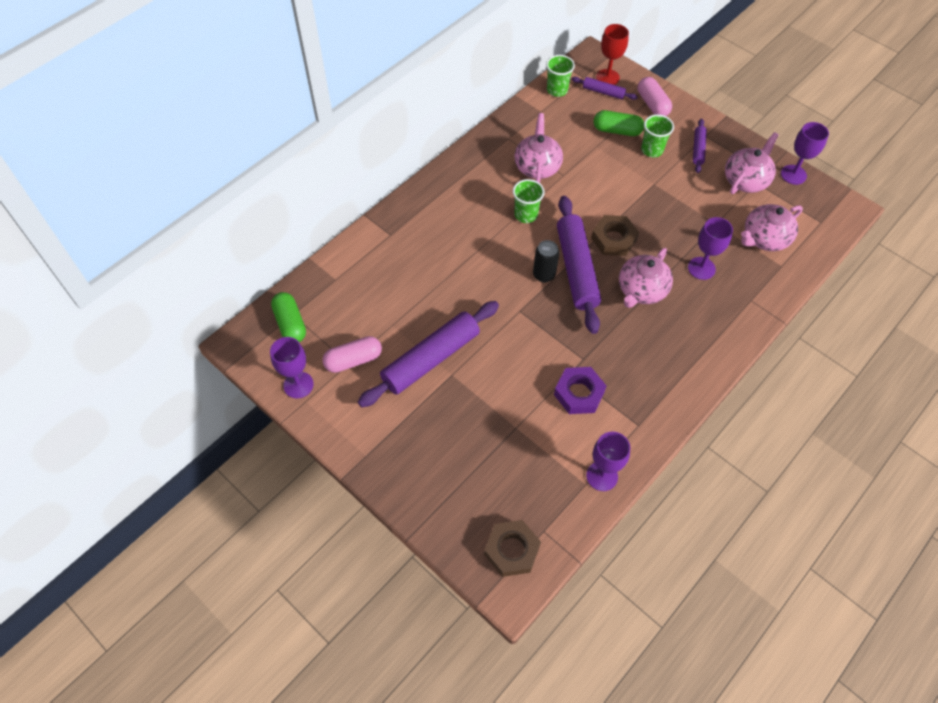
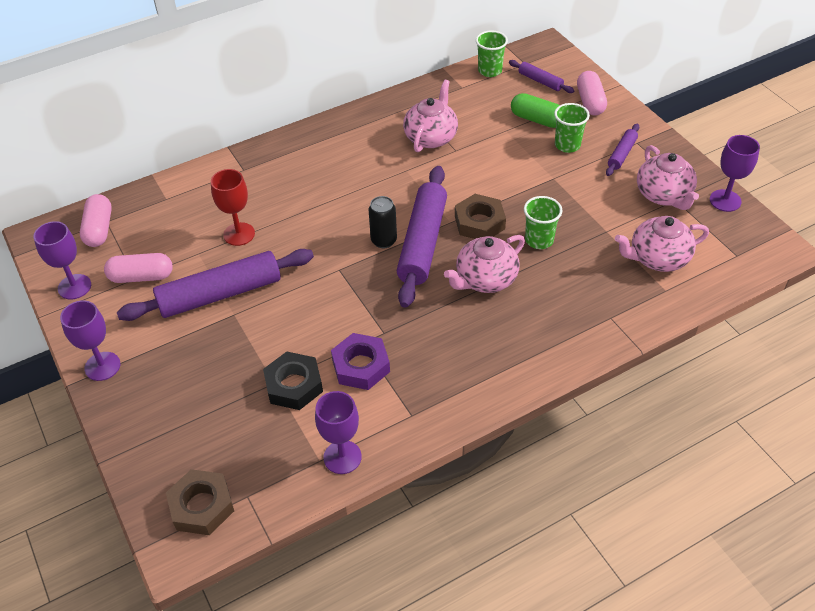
camera: 20 degrees right, 10 degrees down
(290, 324) = (99, 229): green capsule -> pink capsule
(526, 215) = (394, 180): green cup -> green cup (539, 240)
(533, 425) = (294, 385): none -> black nut
(607, 77) = (552, 68): red goblet -> red goblet (239, 234)
(701, 268) = (566, 272): purple goblet -> purple goblet (102, 366)
(745, 180) = (663, 195): pink teapot -> pink teapot turned 105 degrees clockwise

